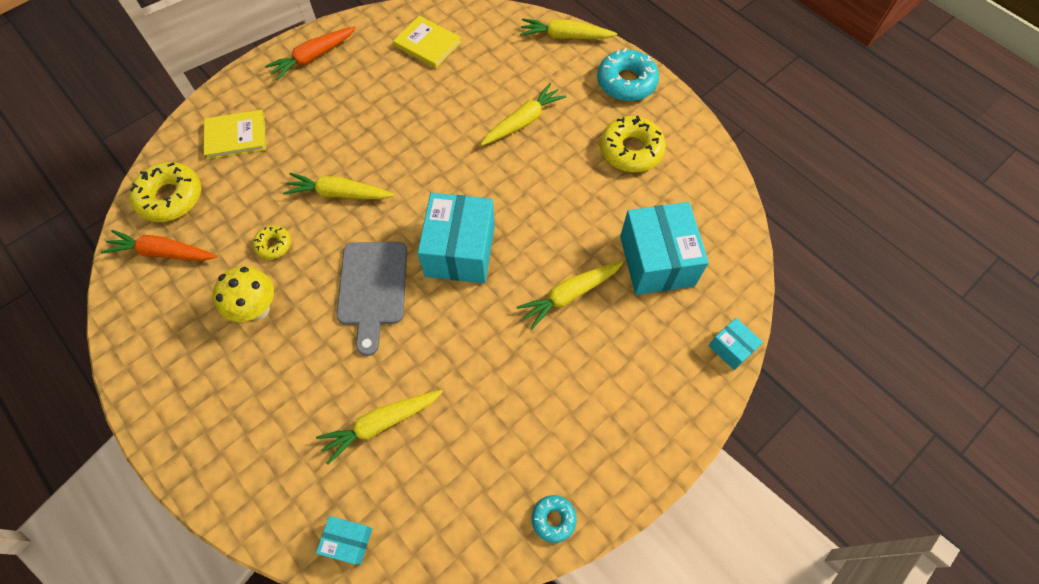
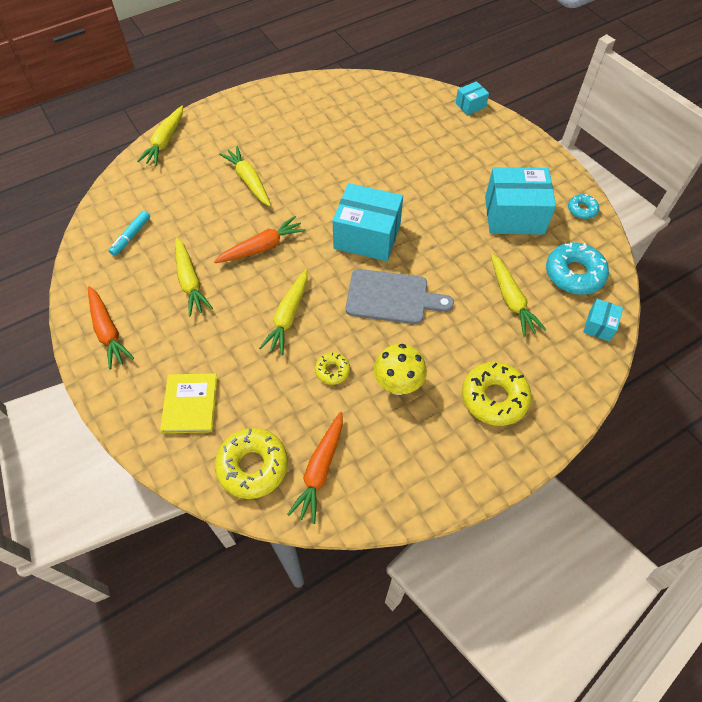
camera: 80 degrees left, 5 degrees down
(427, 44) = (131, 236): yellow book -> turquoise marker
(429, 153) = (262, 247): none -> orange carrot
(569, 295) = (418, 177): yellow carrot -> yellow carrot (190, 281)
(626, 82) = (230, 114): turquoise donut -> turquoise donut (574, 274)
(631, 150) = (298, 123): yellow donut -> yellow donut (494, 398)
(656, 261) = (398, 127): turquoise box -> turquoise box (514, 215)

